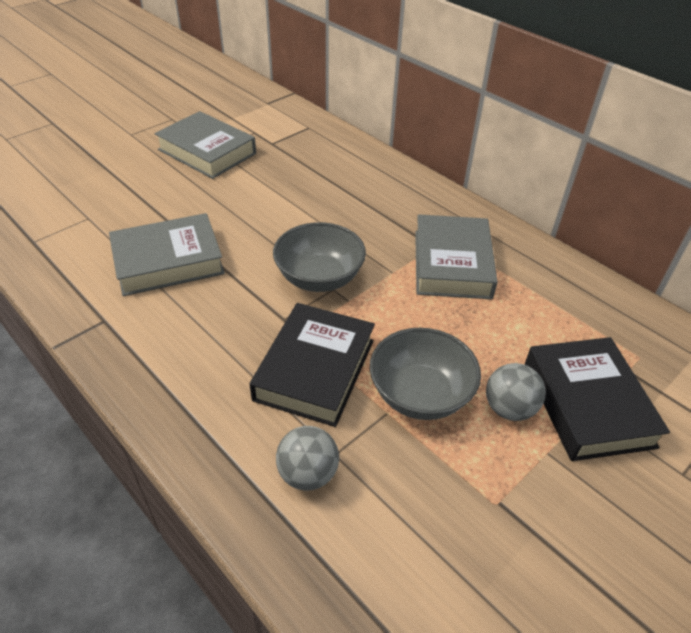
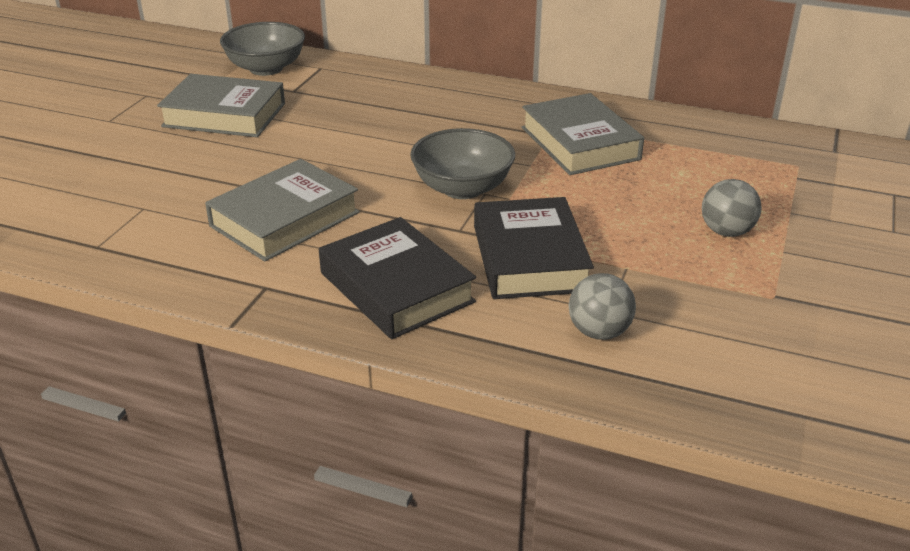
camera: 25 degrees left, 10 degrees down
(420, 394) = (643, 246): grey bowl -> grey bowl (266, 68)
(587, 404) = (785, 209): black book -> black book (396, 287)

